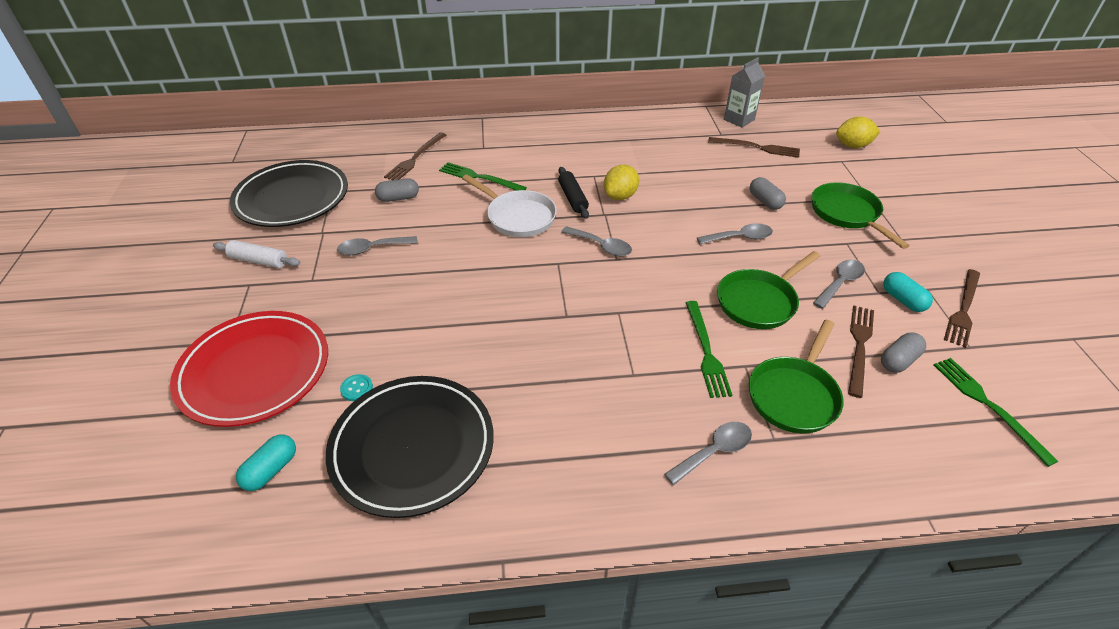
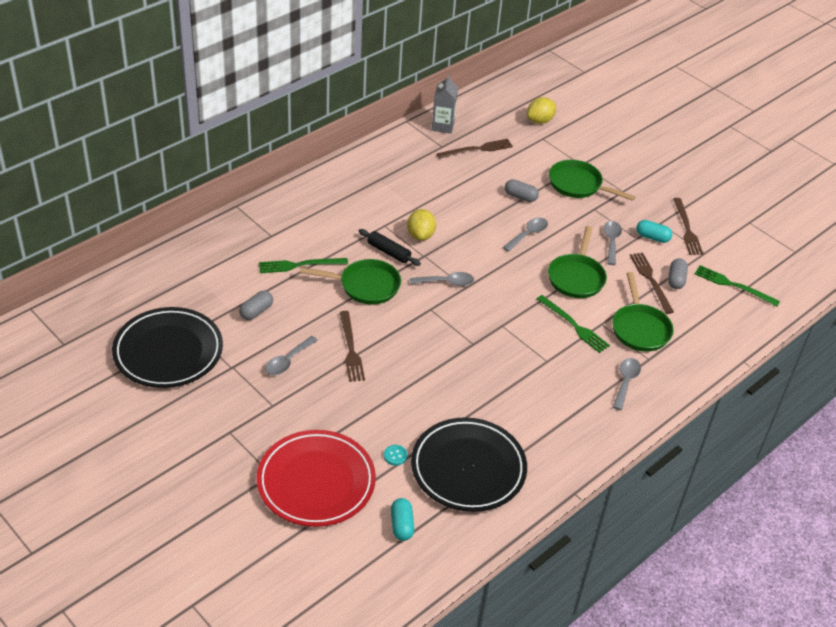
camera: 40 degrees left, 0 degrees up
(259, 260) = (212, 412): white rolling pin -> none
(415, 158) = (226, 270): brown fork -> brown fork (351, 349)
(518, 217) = (365, 286): white pan -> green pan

